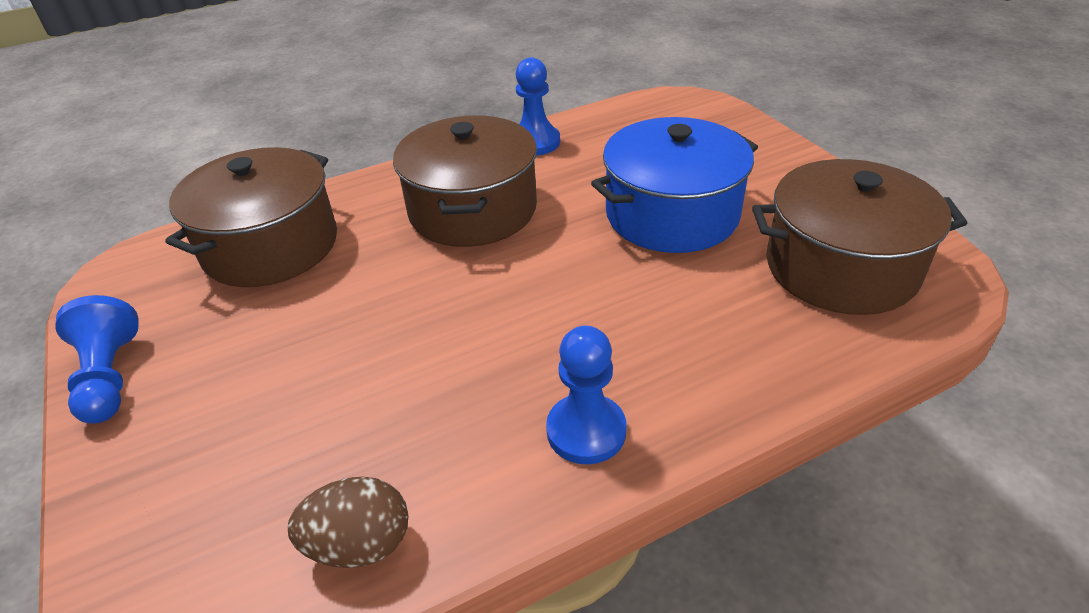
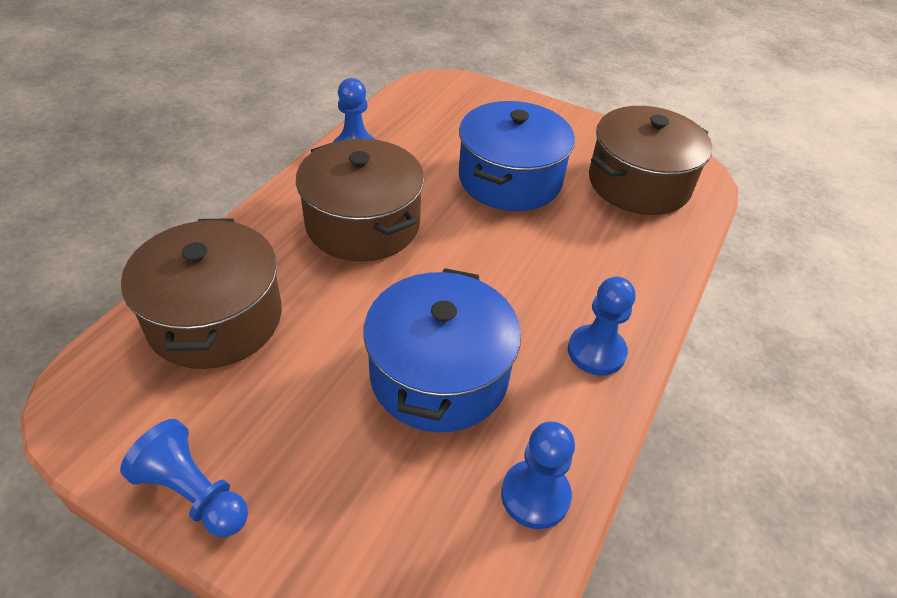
camera: 40 degrees left, 5 degrees up
(360, 544) = (535, 495): brown egg -> blue pawn
(396, 376) = (439, 375): none -> blue pot

